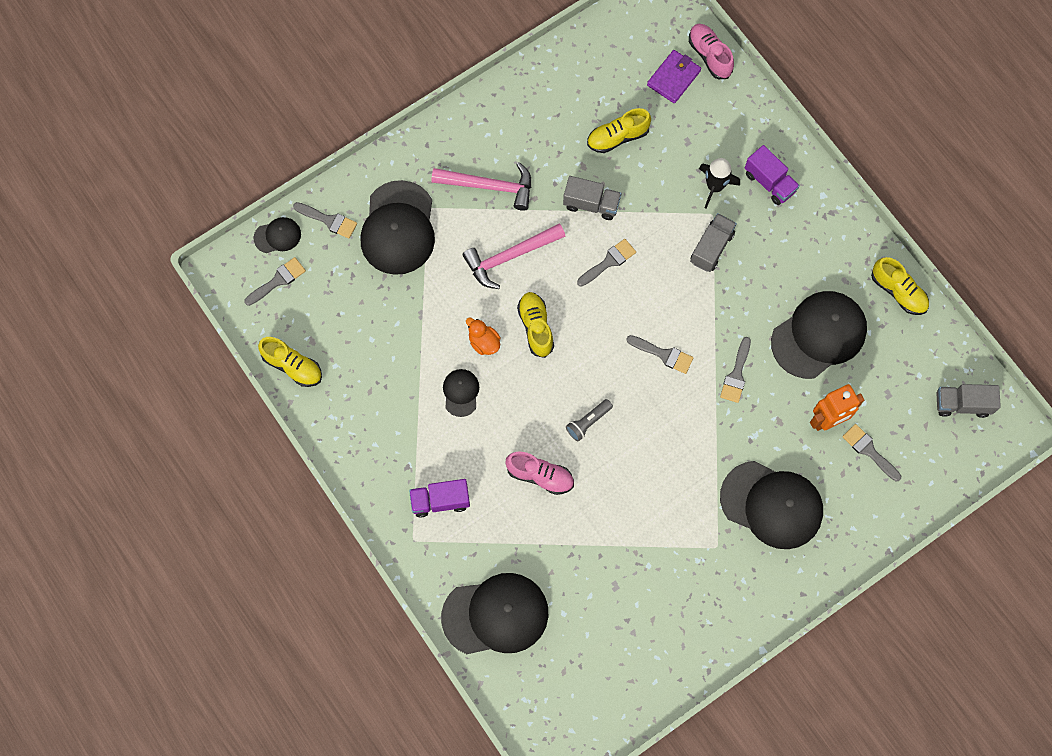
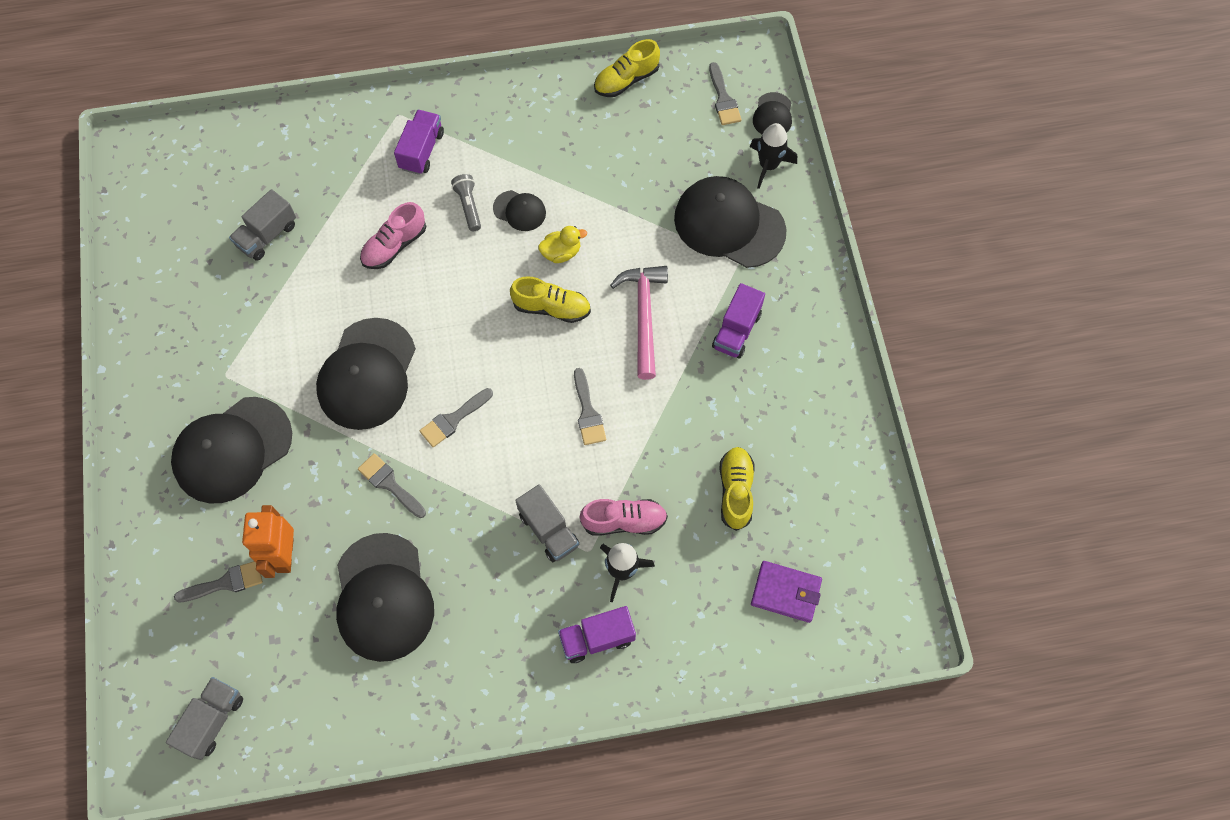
camera: 115 degrees right, 5 degrees down
(329, 220) = (768, 165): grey brush -> black rocket
(484, 342) = (561, 252): orange duck -> yellow duck
(489, 186) = (736, 330): pink hammer -> purple truck
(495, 615) = (287, 153): black cap -> black cap (367, 374)
(588, 422) = (422, 313): grey flashlight -> grey flashlight (468, 206)
(591, 204) = (665, 425): grey truck -> grey truck (267, 235)
(673, 78) = (785, 592): purple wallet -> purple wallet turned 45 degrees counterclockwise
(709, 56) = (798, 651): pink shoe -> pink shoe (624, 521)
(898, 292) = (384, 720): yellow shoe -> none

